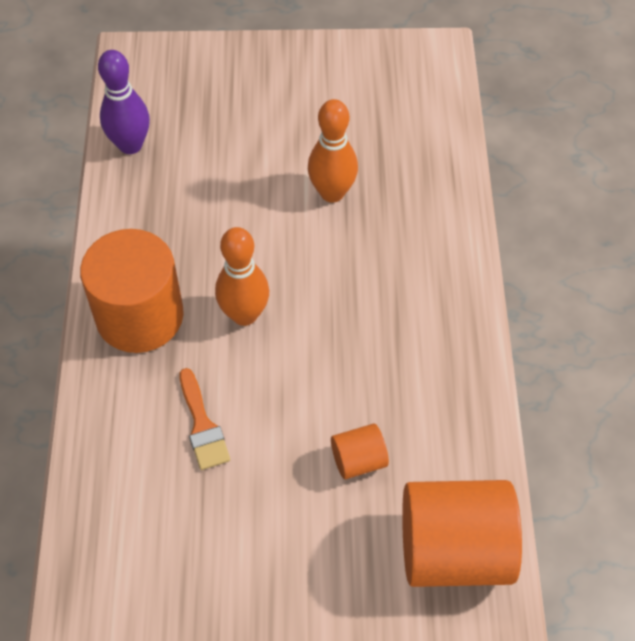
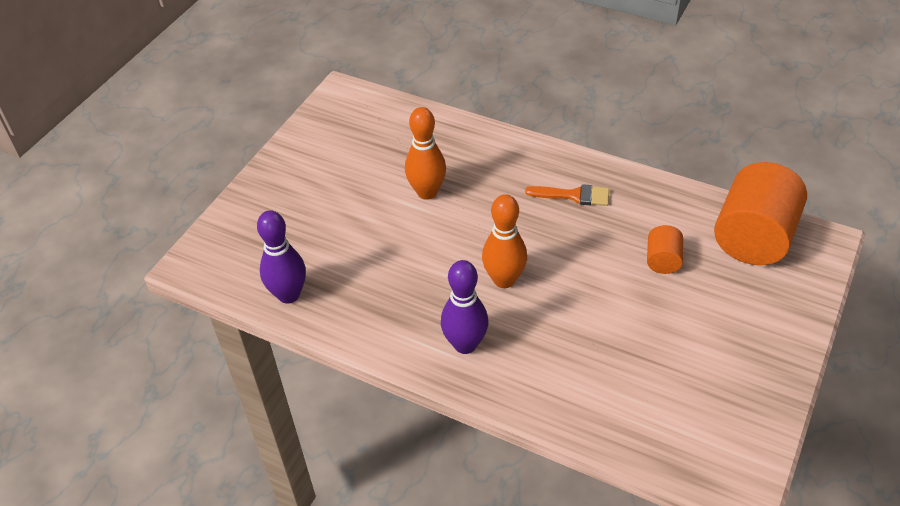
camera: 60 degrees left, 10 degrees down
(140, 316) = (465, 344): orange cylinder -> purple bowling pin
(202, 425) = (588, 338): orange brush -> orange brush (573, 195)

